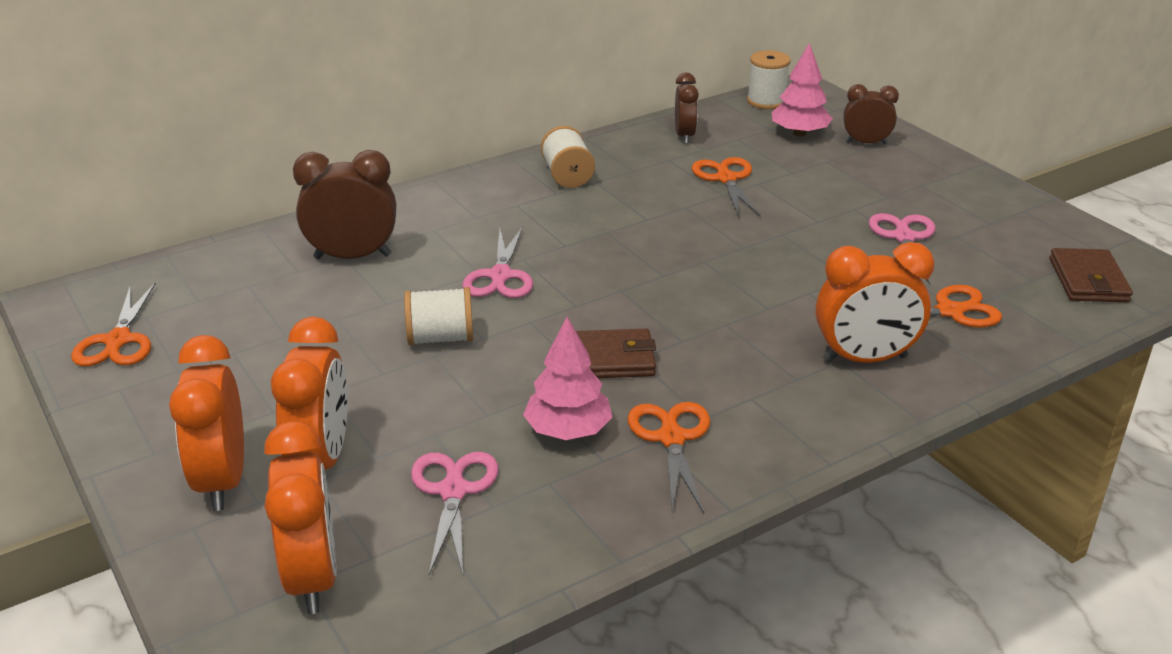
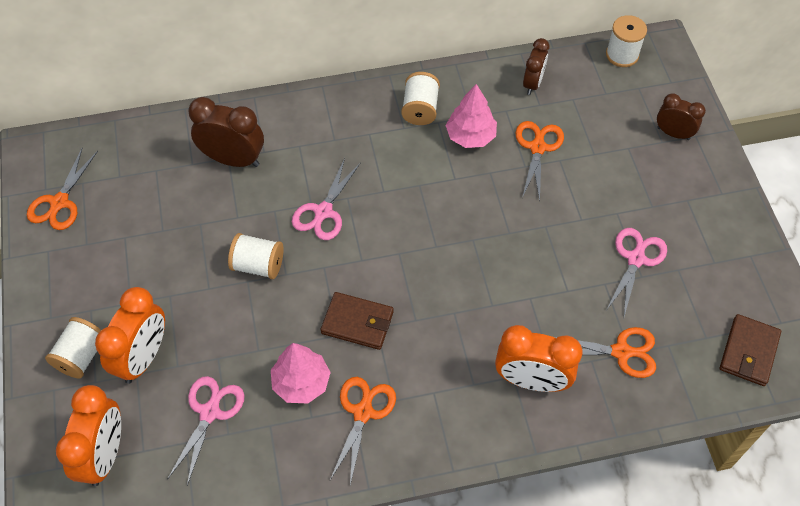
camera: 20 degrees right, 25 degrees up
(222, 480) = (81, 355): orange clock -> white spool
(799, 133) = (626, 105): pink tree -> pink tree (470, 136)

